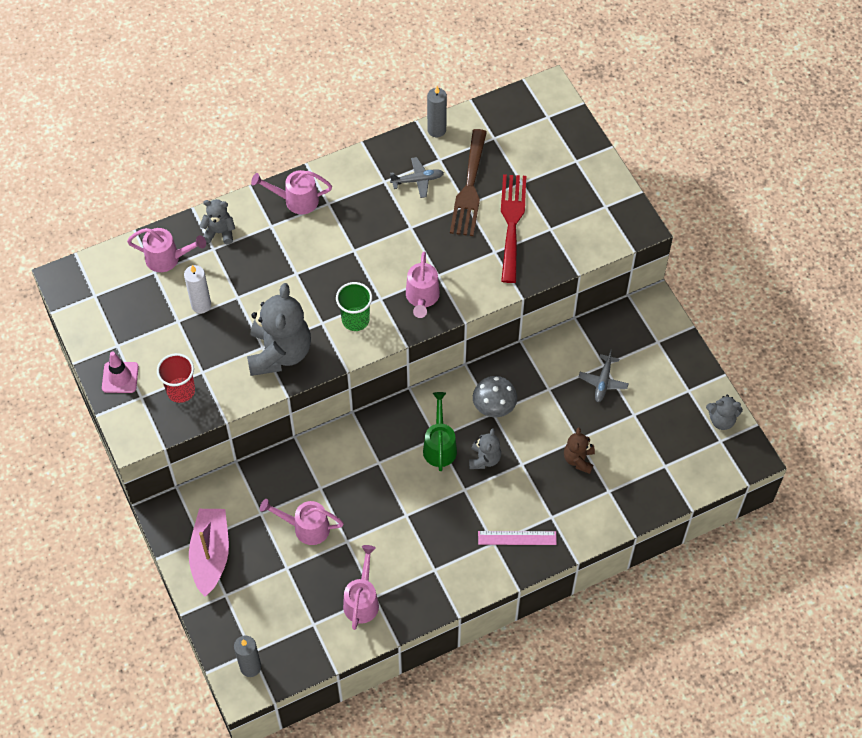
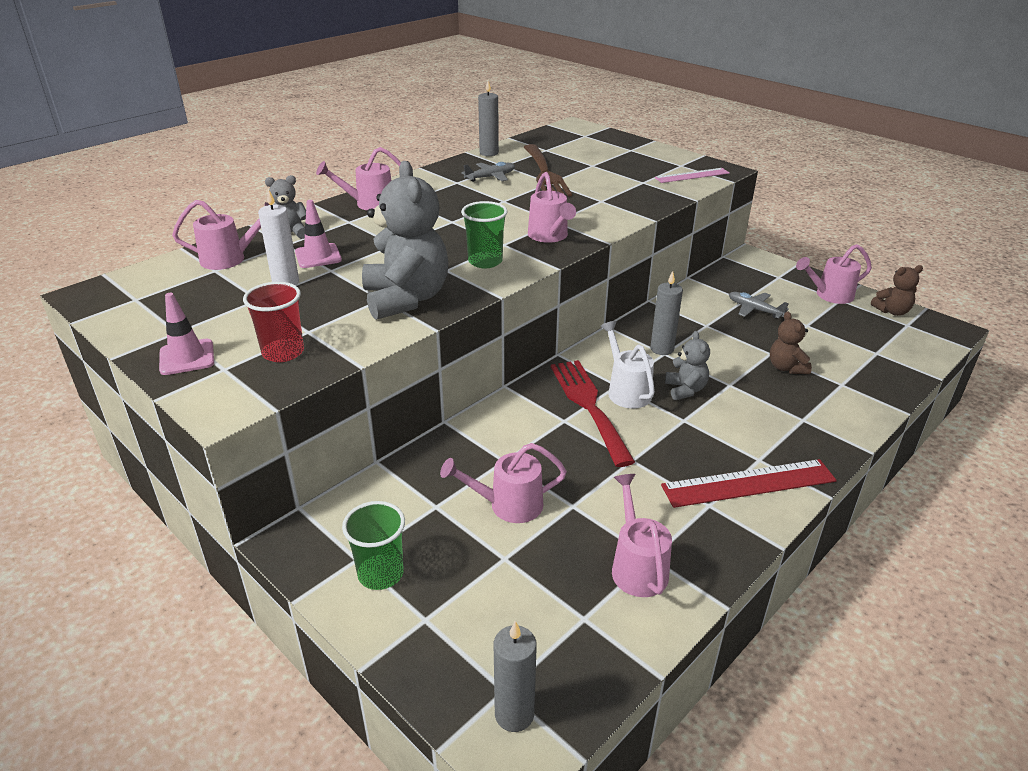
camera: 20 degrees left, 25 degrees down
(210, 555) = (380, 574): pink boat -> green cup
(233, 274) = (318, 256): none -> pink traffic cone
(440, 445) = (626, 390): green watering can -> white watering can
(472, 561) = (748, 483): none -> red ruler
(494, 407) = (662, 349): grey mushroom -> grey candle
(512, 222) = (603, 184): red fork -> red fork (588, 405)
(517, 538) = (782, 447): pink ruler -> pink ruler (692, 175)
(603, 381) = (755, 310): grey plane -> grey plane turned 135 degrees clockwise
(683, 382) = (829, 295): none -> pink watering can
(721, 420) = (892, 311): grey teddy bear -> brown teddy bear

